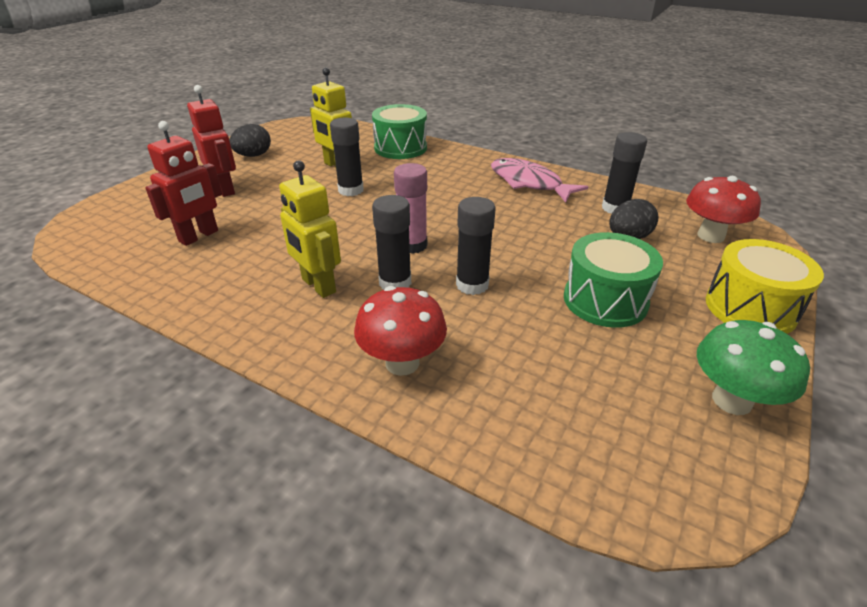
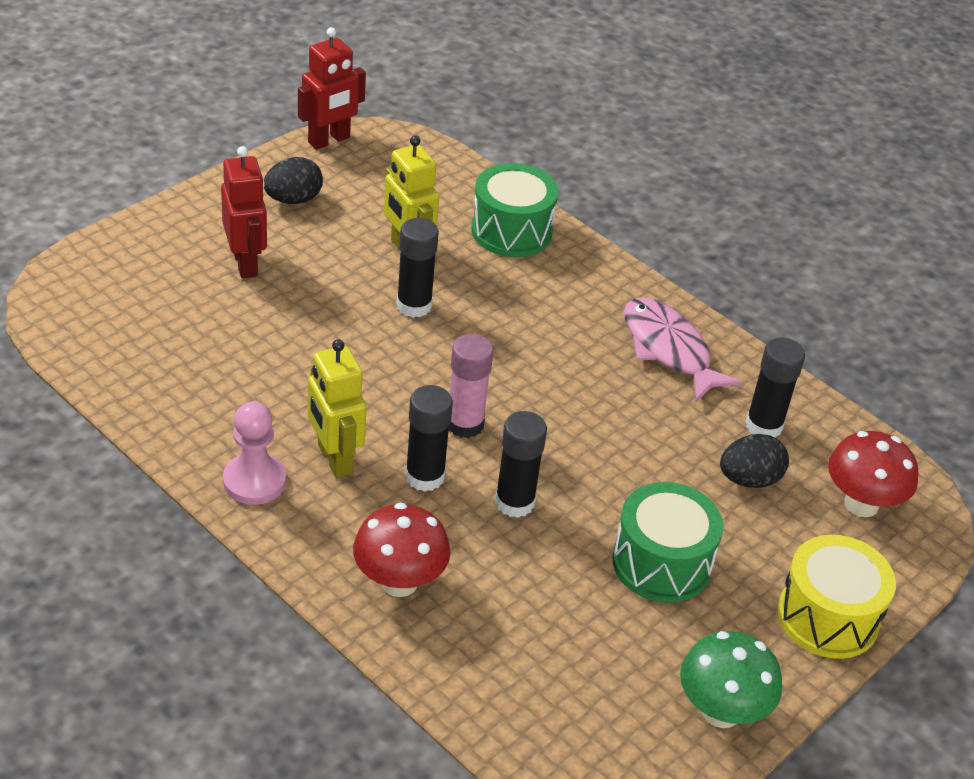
camera: 10 degrees right, 5 degrees up
(199, 236) = (204, 344): red robot -> red robot (329, 140)
(253, 315) = (254, 481): none -> pink pawn

